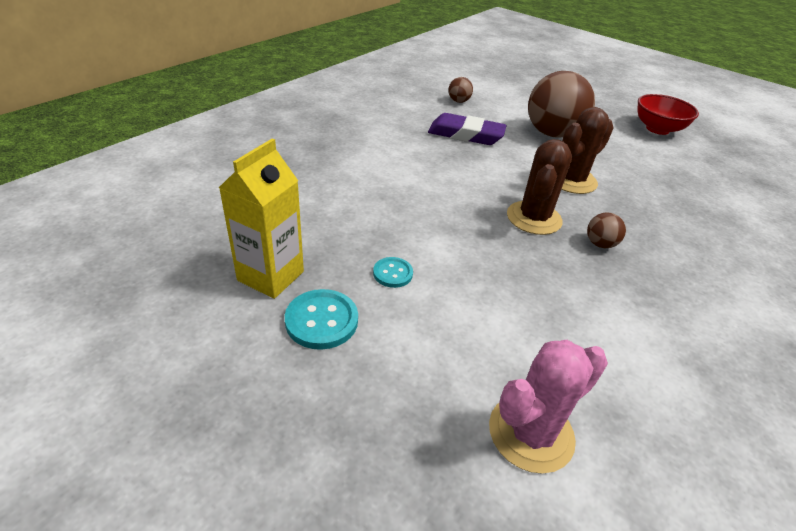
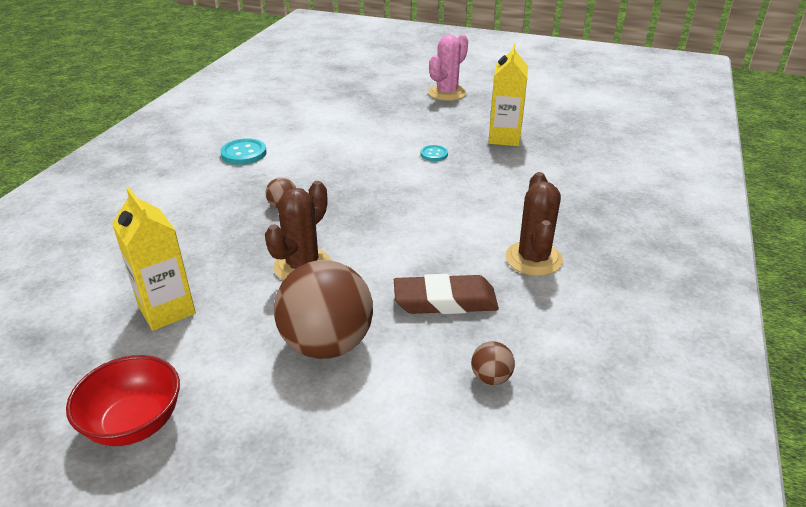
camera: 165 degrees right, 5 degrees down
(321, 321) = (456, 128): turquoise button -> turquoise button (244, 153)
(465, 135) = (445, 301): purple eraser -> brown eraser
(531, 433) = (333, 116): pink cactus -> pink cactus (447, 93)
(534, 218) = (342, 214): brown cactus -> brown cactus (533, 259)
(673, 176) = (167, 310): none -> yellow carton

